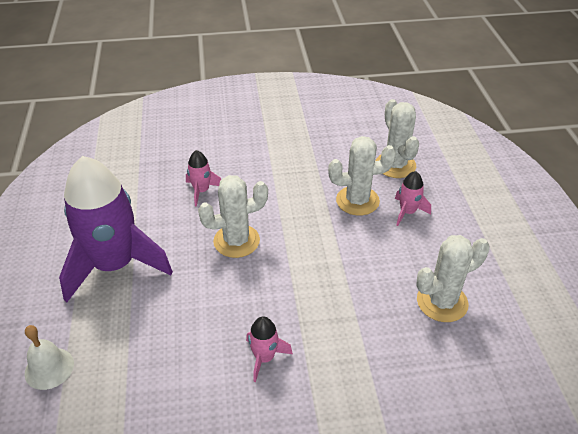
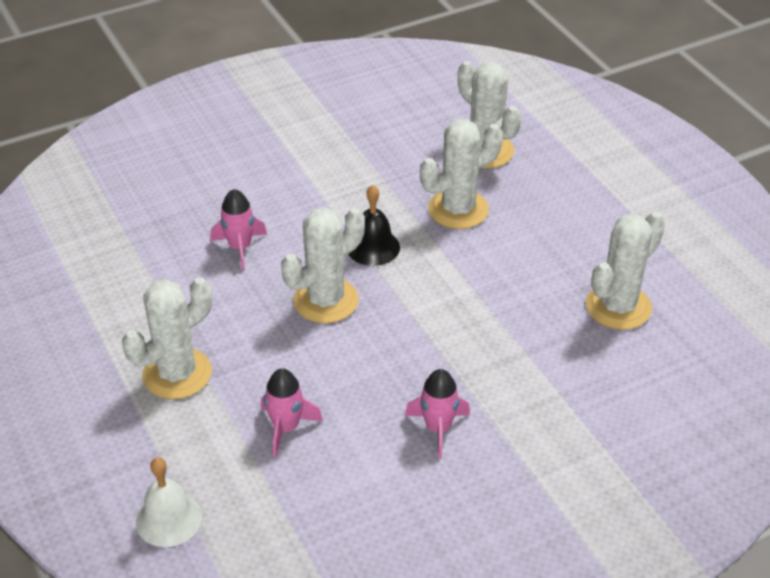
camera: 20 degrees left, 0 degrees up
(115, 265) = (177, 374): purple rocket -> white cactus
(287, 212) = (373, 247): none -> black bell
(407, 212) = (528, 208): pink rocket -> pink rocket (286, 427)

